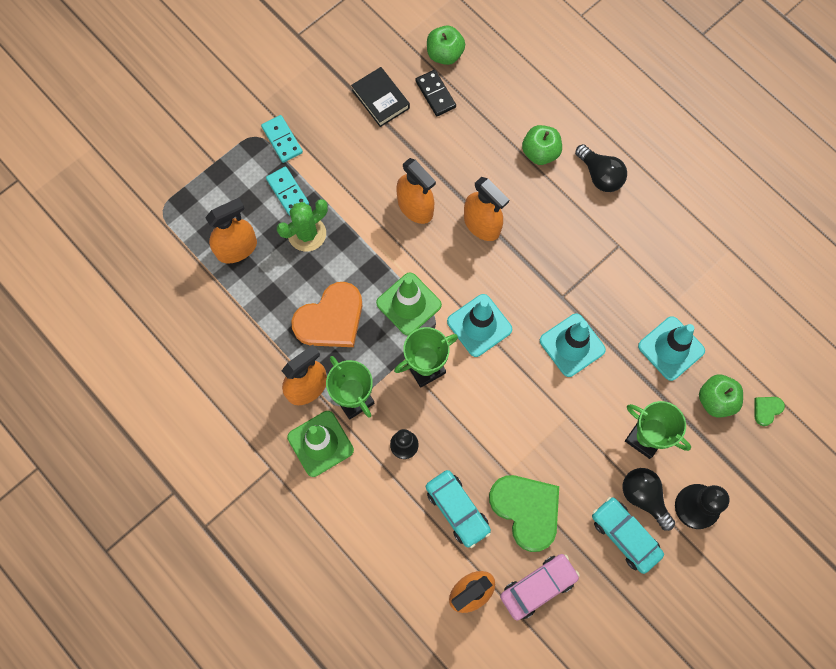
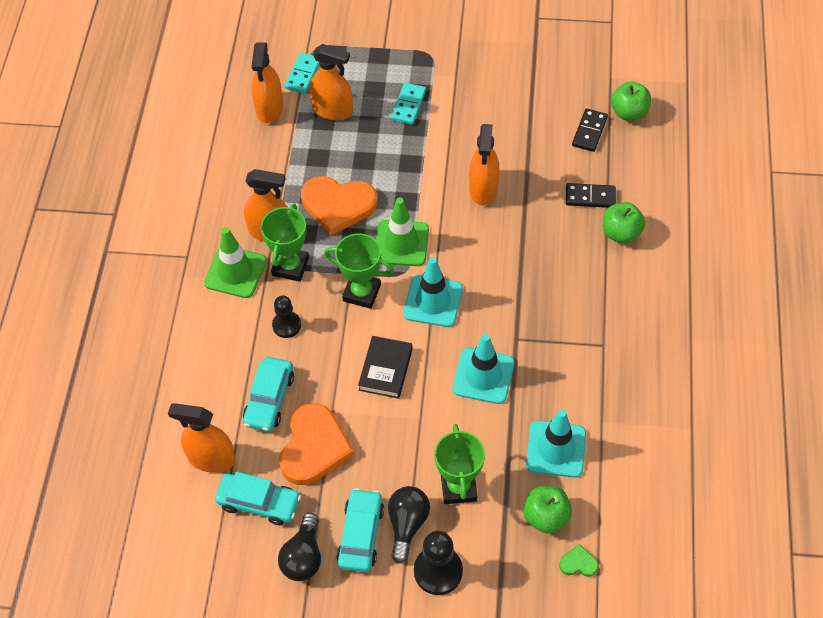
camera: 50 degrees right, 15 degrees down
(282, 140) = (445, 71): turquoise domino -> turquoise domino (303, 75)
(307, 234) = (389, 141): green cactus -> none
(380, 99) = (545, 102): black book -> black book (386, 369)
(482, 225) = (517, 241): orange spray bottle -> orange spray bottle (269, 108)
(491, 145) = (590, 197): none -> black domino
(526, 510) = (314, 447): green heart -> orange heart
(538, 587) = (259, 503): pink car -> turquoise car
(600, 175) = (649, 287): black light bulb -> black light bulb (303, 557)

